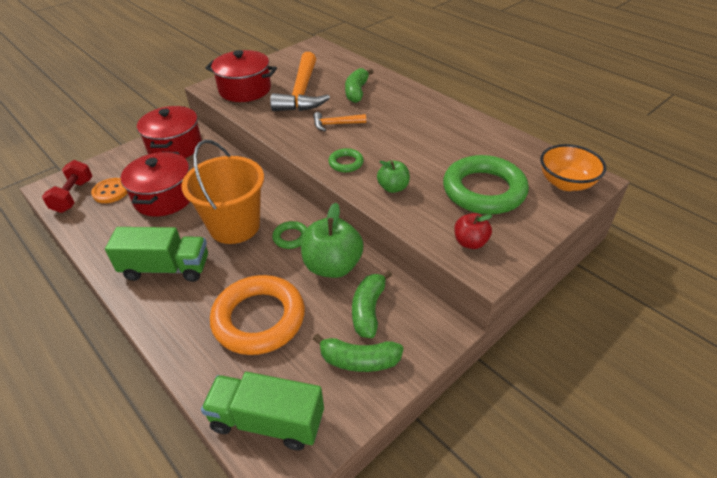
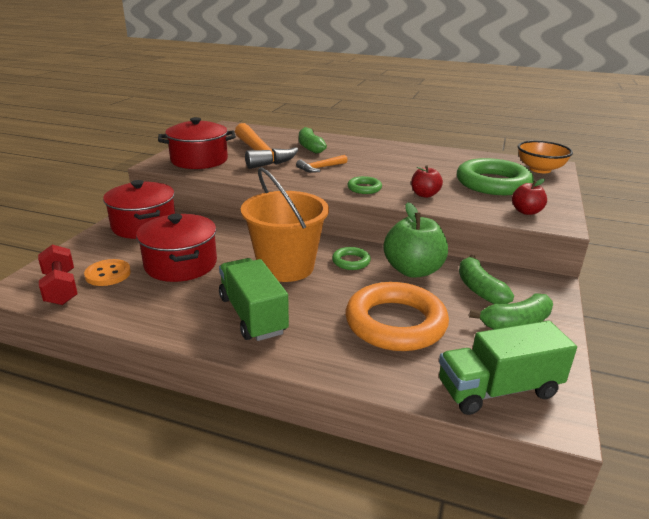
camera: 30 degrees left, 15 degrees down
(166, 268) = (253, 315): green truck -> green truck turned 90 degrees counterclockwise
(393, 188) = (424, 195): green apple -> red apple

